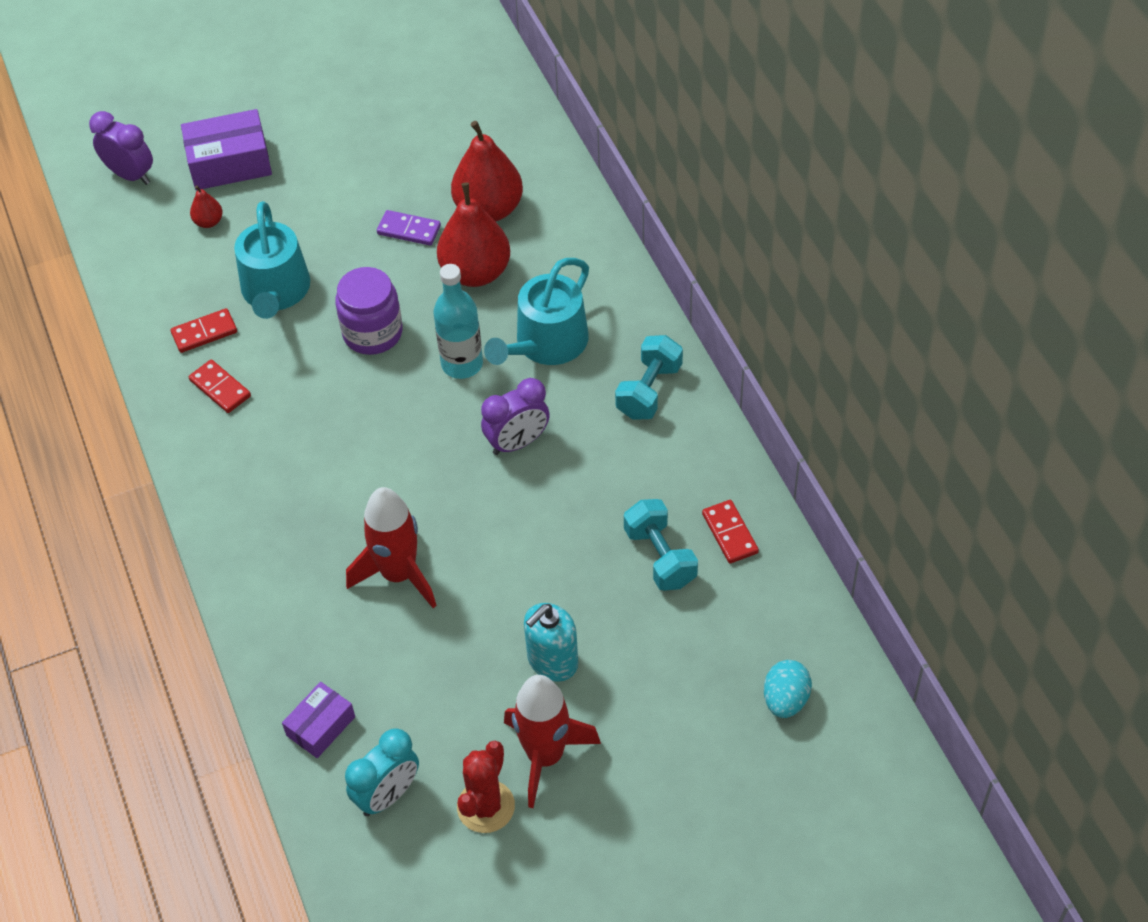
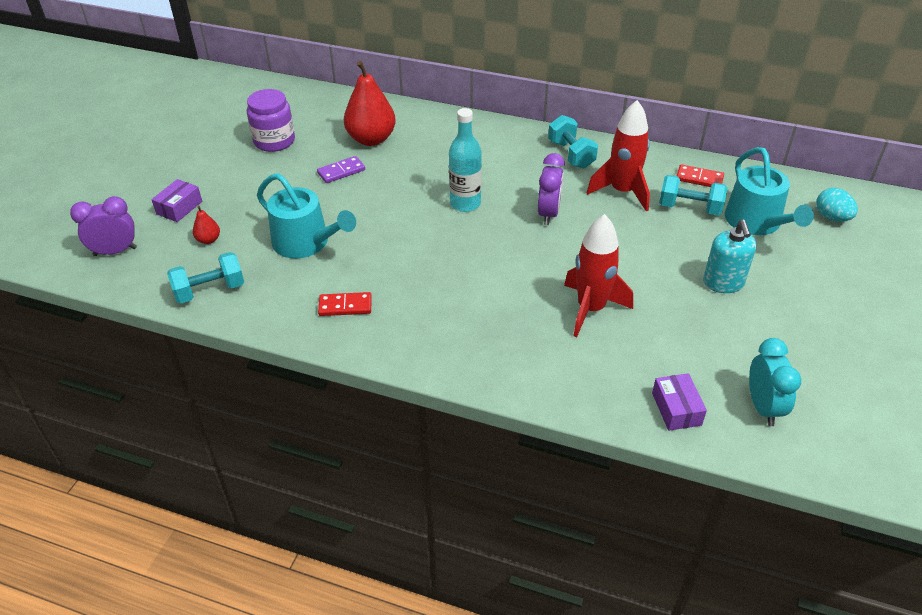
camera: 50 degrees left, 10 degrees down
(147, 280) = (210, 290): none -> turquoise dumbbell
(204, 332) = (291, 289): red domino -> none
(230, 163) = (179, 208): purple box -> purple box, size x0.61
(372, 333) = (395, 223): purple jar -> purple jar (274, 141)
(476, 272) = (408, 165): red pear -> none
(486, 806) = (810, 367): red cactus -> none
(545, 756) = (792, 322): red rocket -> red rocket (622, 192)
(546, 344) = (492, 169): turquoise watering can -> turquoise watering can (756, 222)

